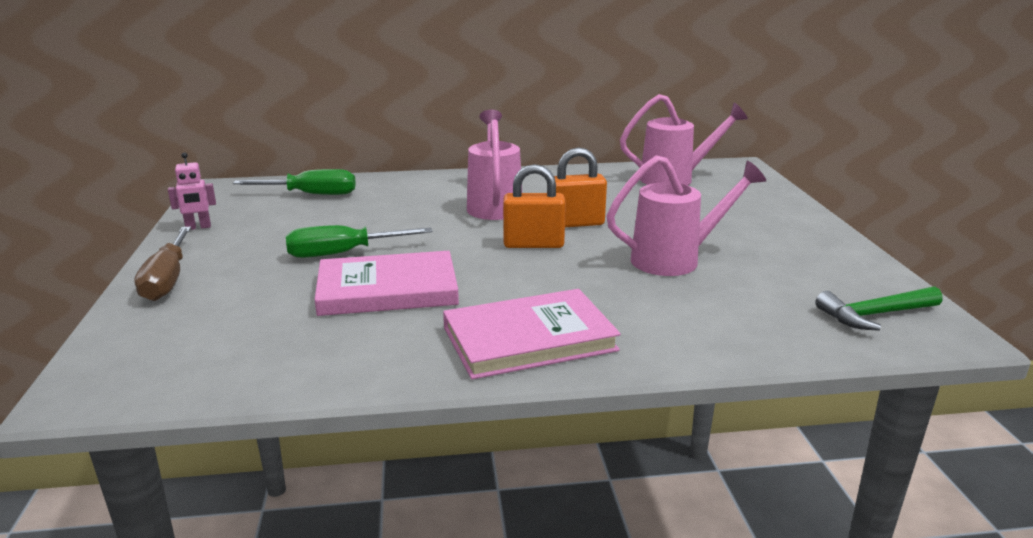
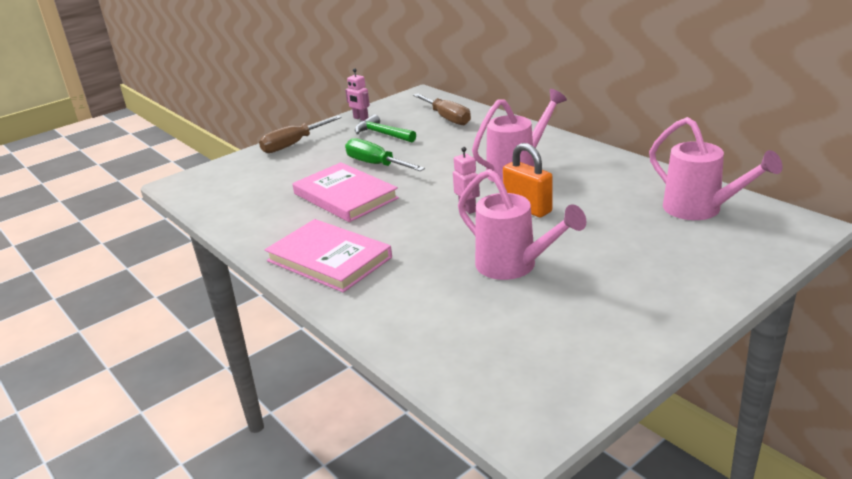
camera: 60 degrees right, 5 degrees up
(311, 194) = (447, 118): green screwdriver -> brown screwdriver
(533, 244) = (467, 209): orange padlock -> pink robot
(874, 315) = (520, 383): green hammer -> green hammer (382, 134)

